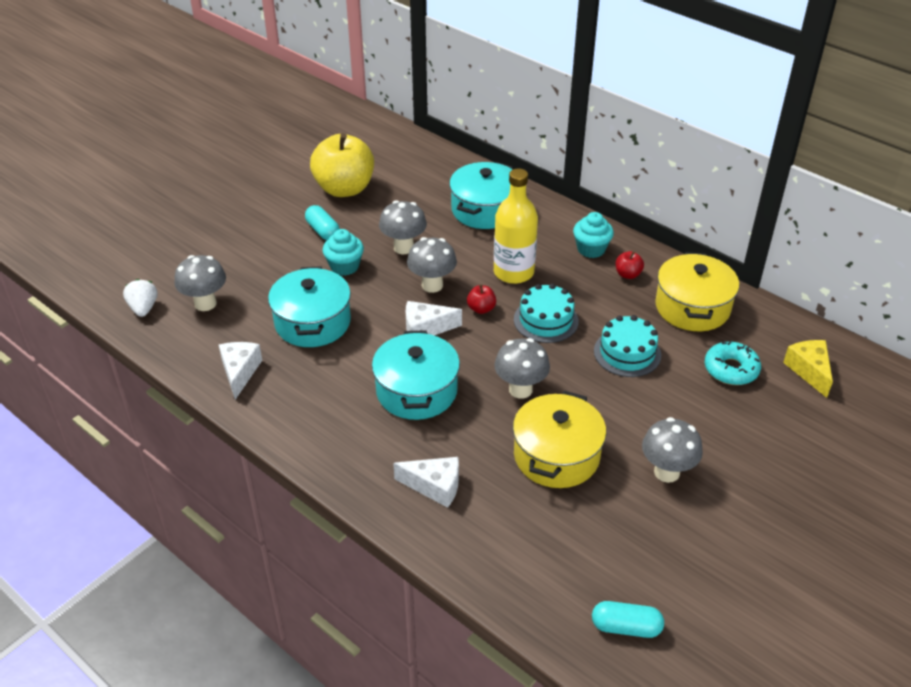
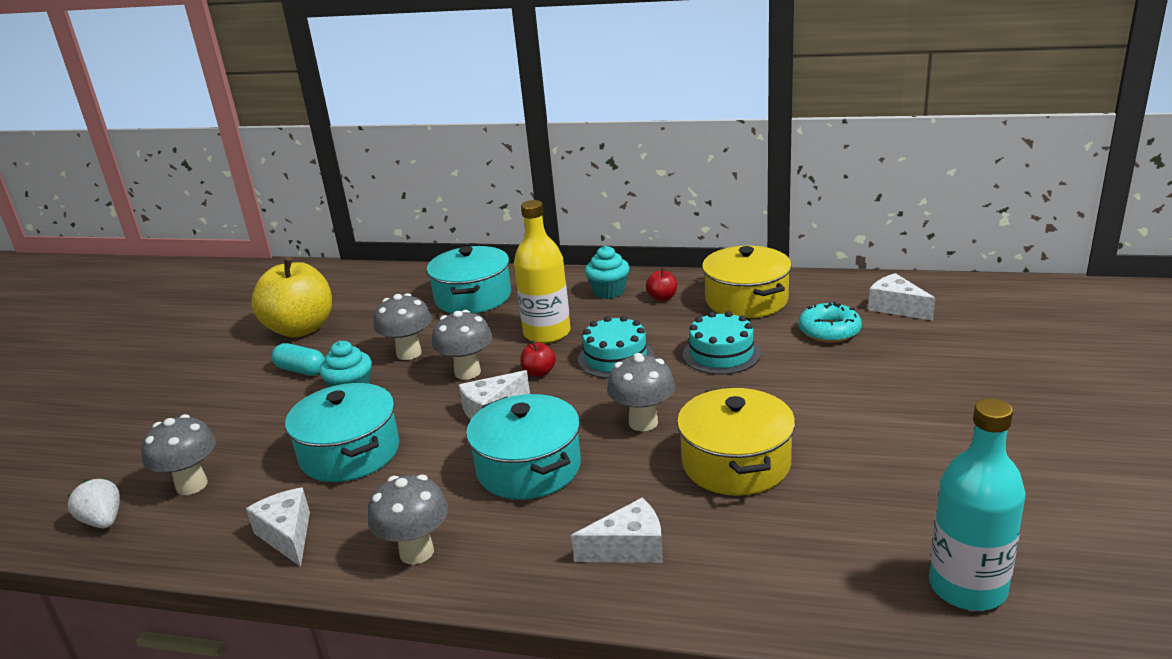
camera: 25 degrees left, 15 degrees down
(626, 627) = (967, 587): turquoise capsule -> turquoise bottle
(666, 472) = (858, 431): grey mushroom -> grey mushroom (416, 552)
(809, 371) = (896, 307): yellow cheese -> white cheese

